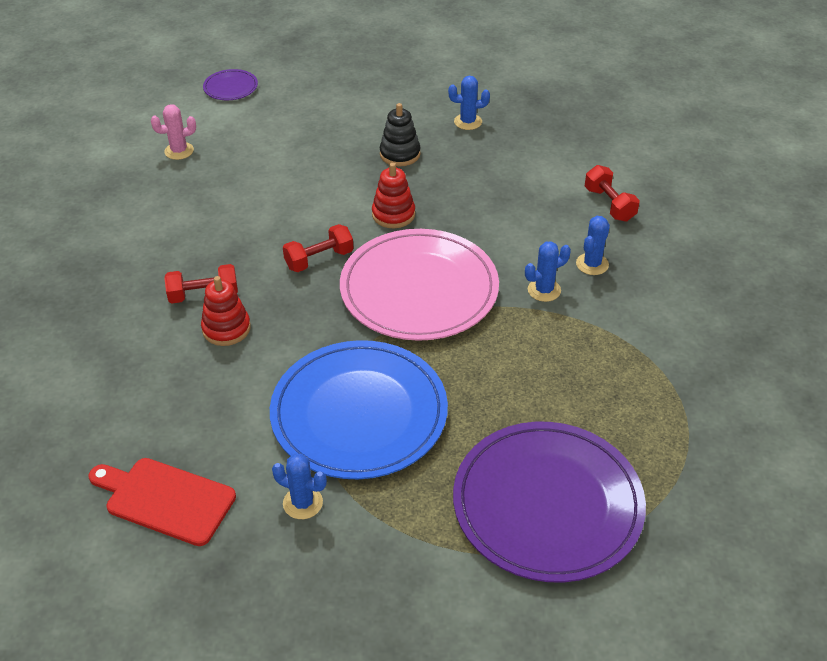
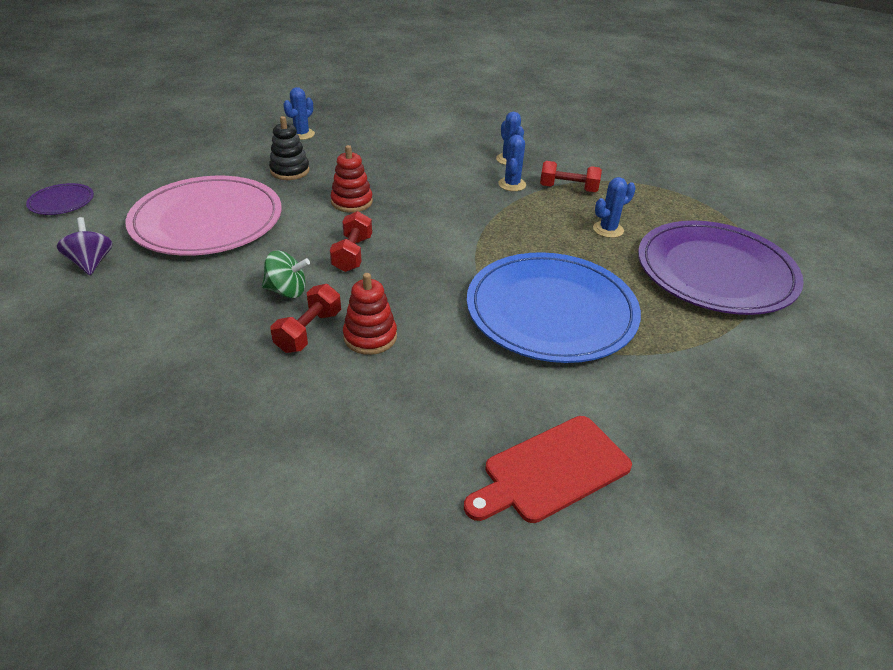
camera: 55 degrees left, 5 degrees down
(179, 151) = (91, 263): pink cactus -> purple spinning top
(238, 256) = (287, 291): none -> green spinning top
(303, 503) = (625, 384): blue cactus -> blue cactus (608, 229)
(419, 289) = (448, 227): pink plate -> pink plate (207, 221)
(609, 204) = (462, 130): red dumbbell -> red dumbbell (568, 189)

